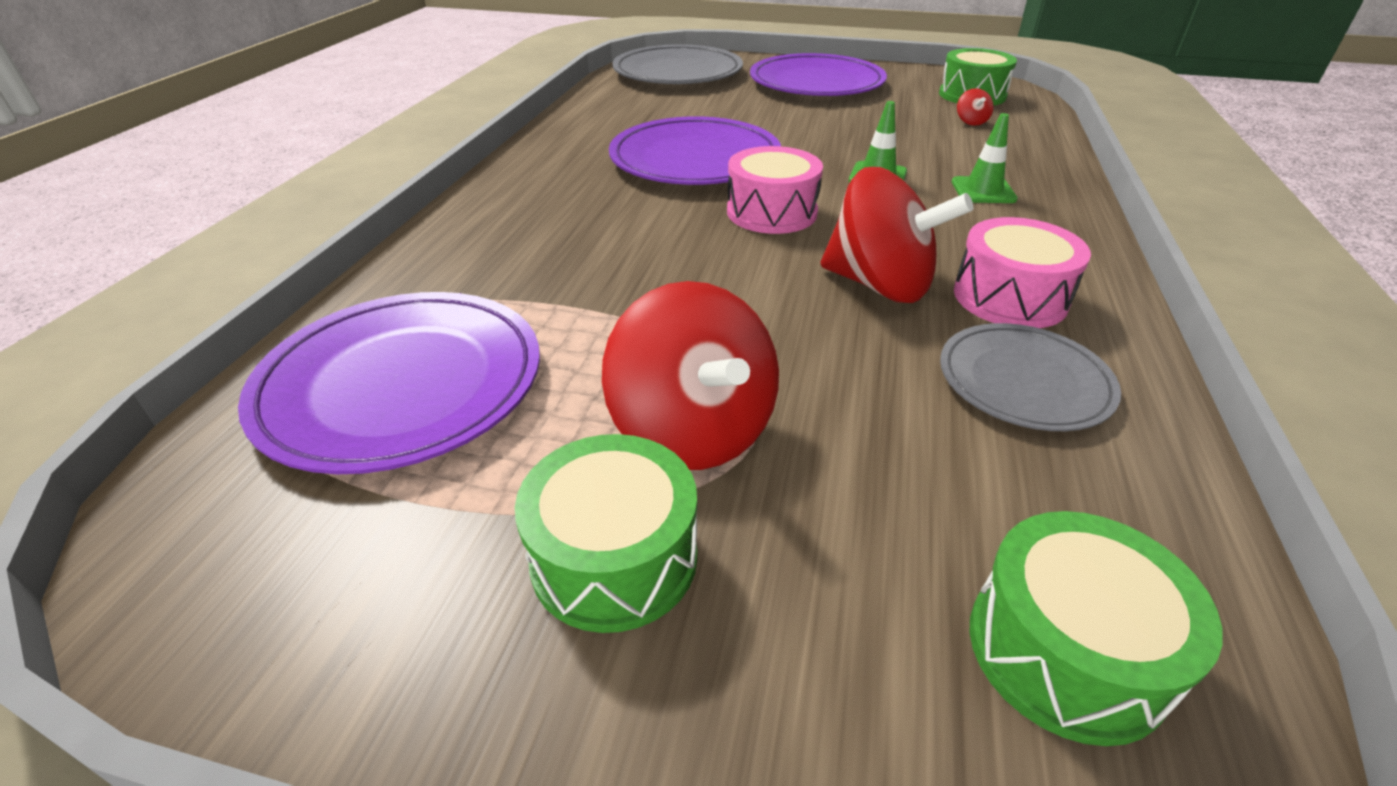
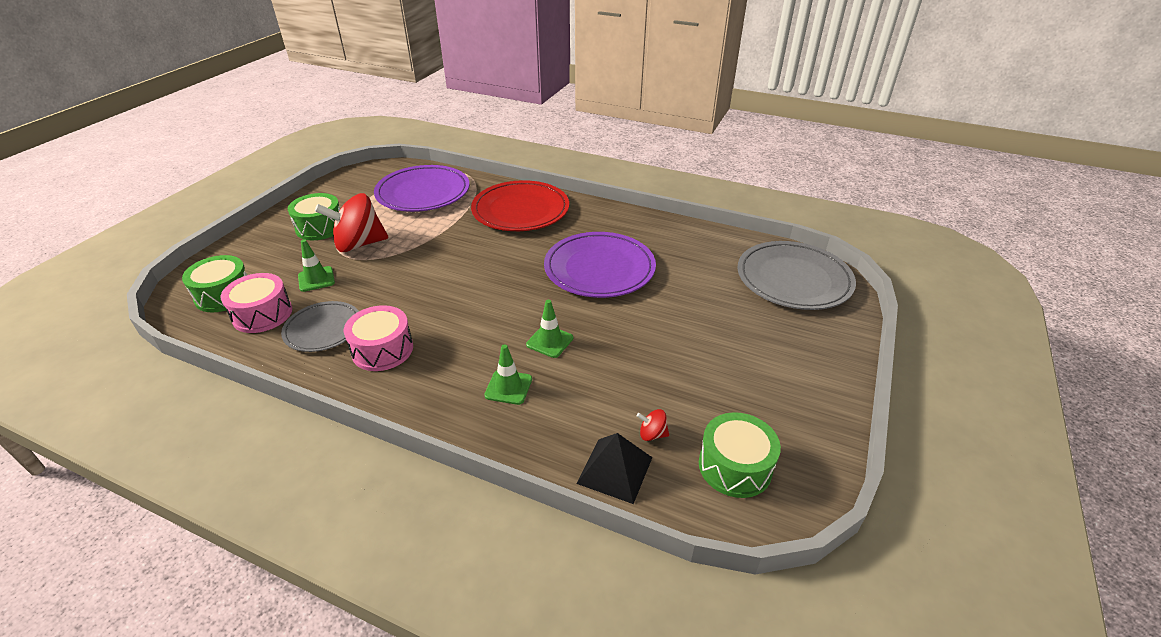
camera: 100 degrees right, 0 degrees up
(513, 237) = (520, 210): none -> red plate
(771, 212) = (514, 287): pink drum -> pink drum (262, 314)
(816, 83) = (770, 356): purple plate -> none
(875, 458) = (316, 279): none -> green traffic cone
(879, 285) = (420, 308): red spinning top -> none
(1033, 133) = (615, 470): none -> black pyramid

